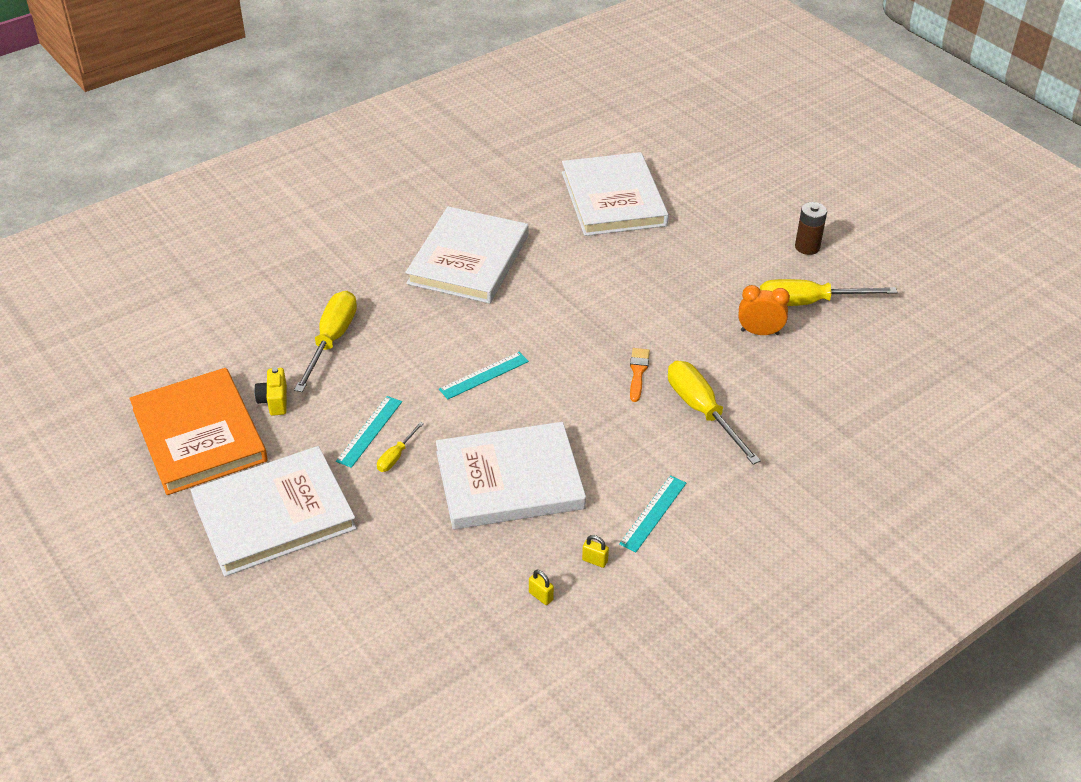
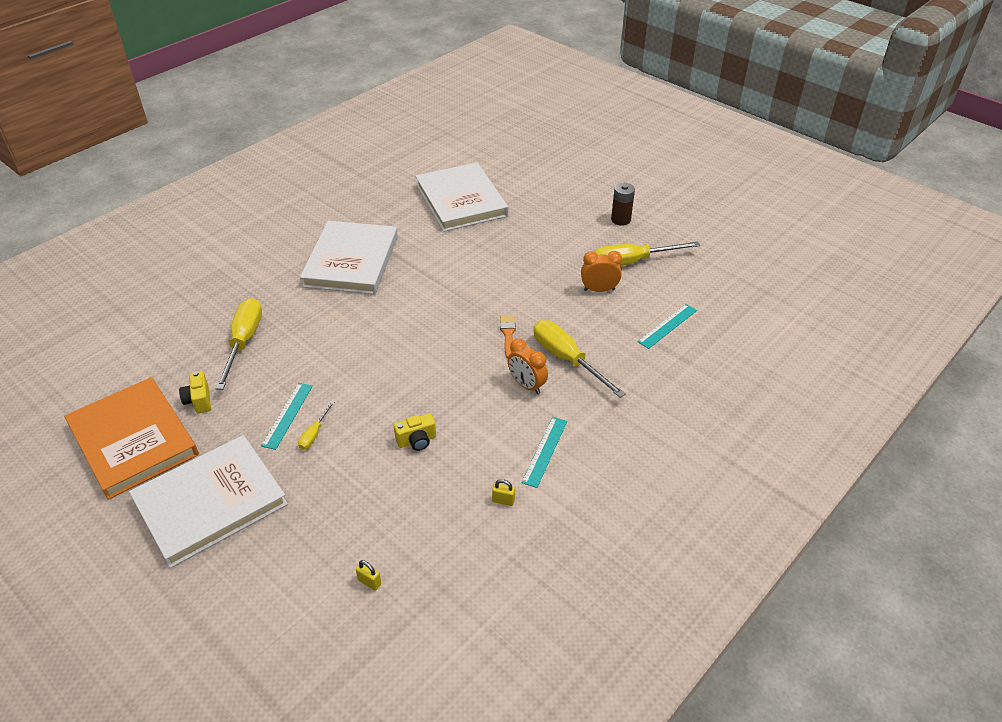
camera: 10 degrees left, 0 degrees up
(484, 375) = (380, 354): turquoise ruler -> turquoise ruler (667, 326)
(509, 480) = (417, 441): white book -> yellow camera
(541, 596) = (462, 540): yellow padlock -> yellow padlock (369, 582)
(648, 435) = (527, 385): none -> orange clock

